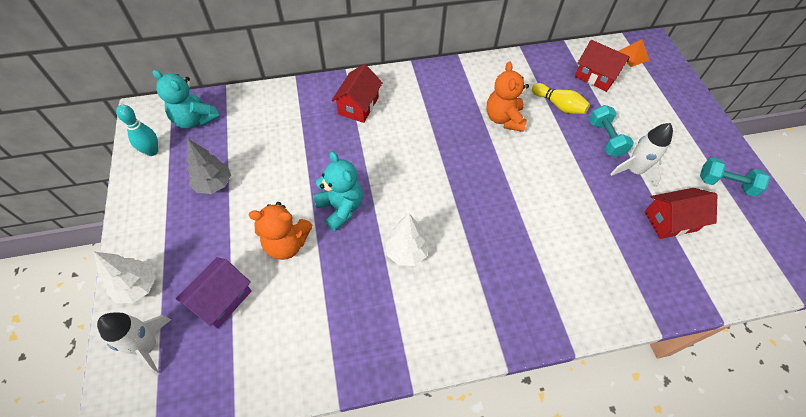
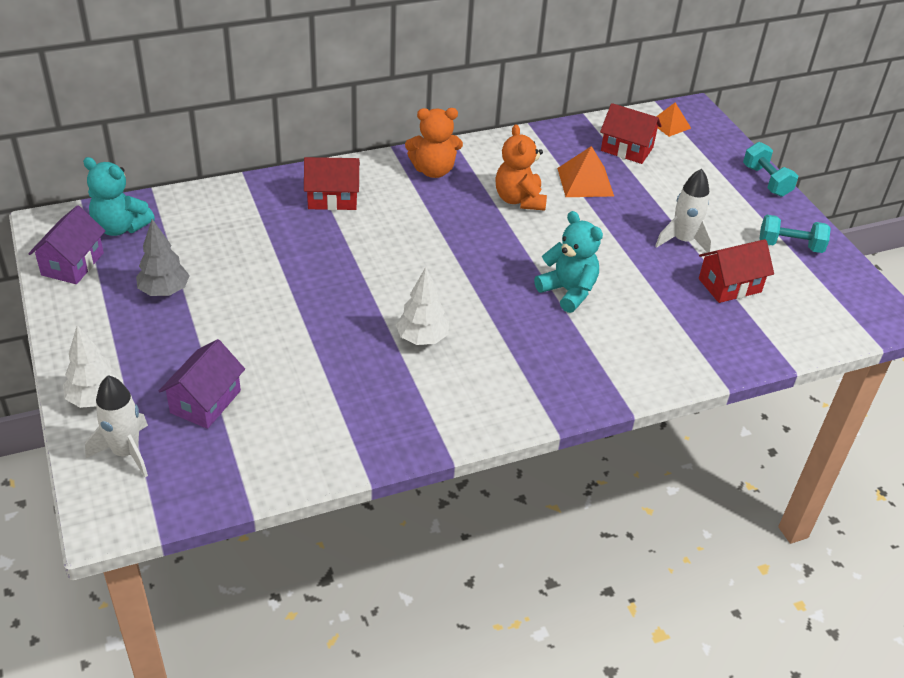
camera: 10 degrees left, 15 degrees down
(152, 151) = (72, 264): turquoise bowling pin -> purple house
(287, 244) = (273, 343): orange teddy bear -> orange teddy bear (433, 170)
(340, 208) = (332, 303): turquoise teddy bear -> turquoise teddy bear (568, 291)
(358, 106) = (332, 198): red house -> red house turned 75 degrees clockwise
(559, 105) = (585, 182): yellow bowling pin -> orange pyramid
(605, 139) = (646, 211): turquoise dumbbell -> turquoise dumbbell (766, 181)

